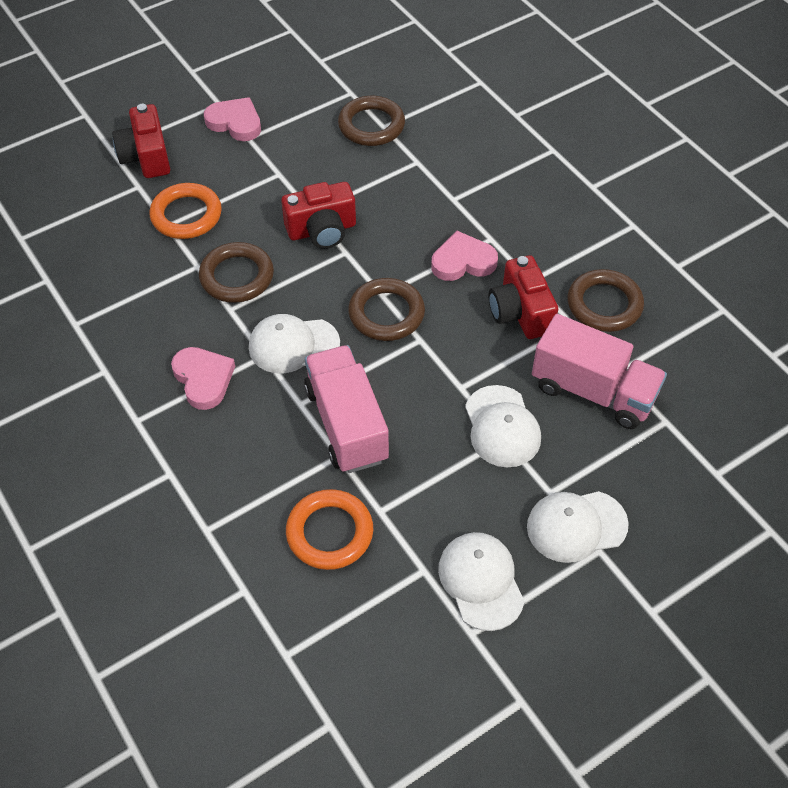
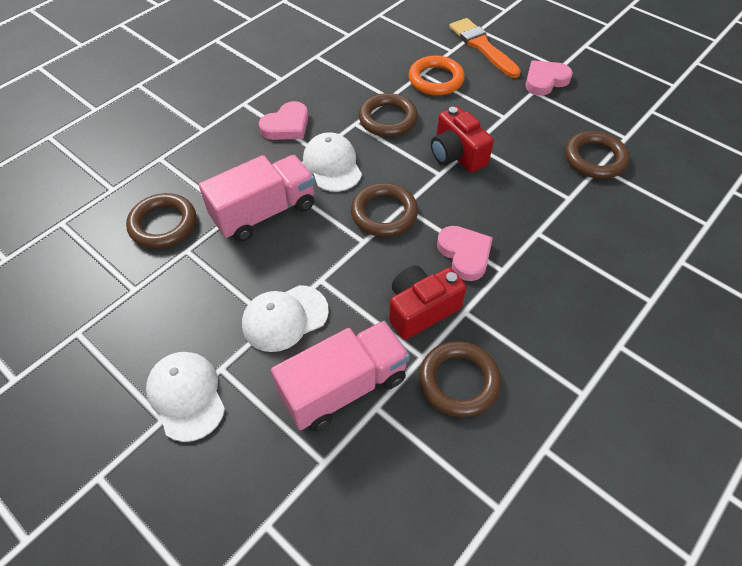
camera: 75 degrees right, 0 degrees up
(146, 157) = (482, 47): red camera -> orange brush
(235, 122) = (545, 80): pink heart -> pink heart turned 135 degrees counterclockwise
(330, 532) = (163, 224): orange ring -> brown ring
(481, 581) = (125, 331): white cap -> none
(593, 391) = (344, 387): pink truck -> pink truck turned 135 degrees counterclockwise

